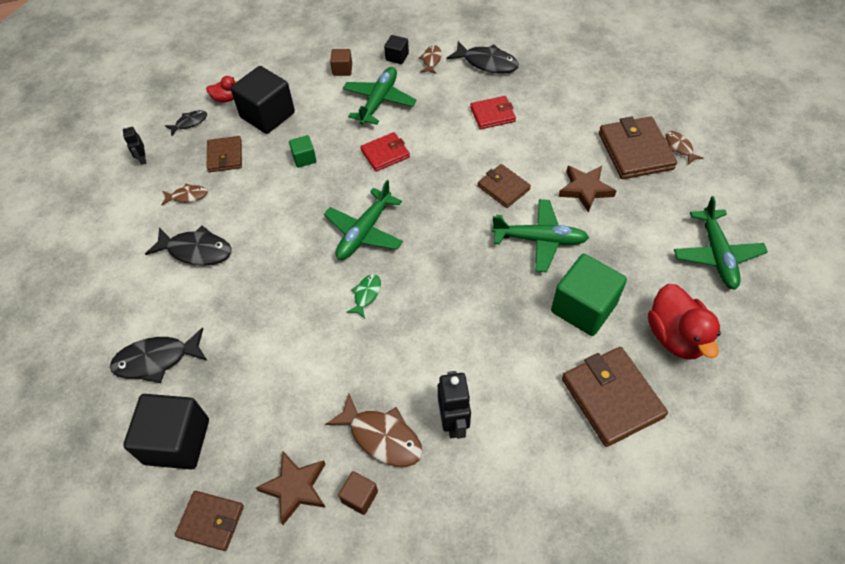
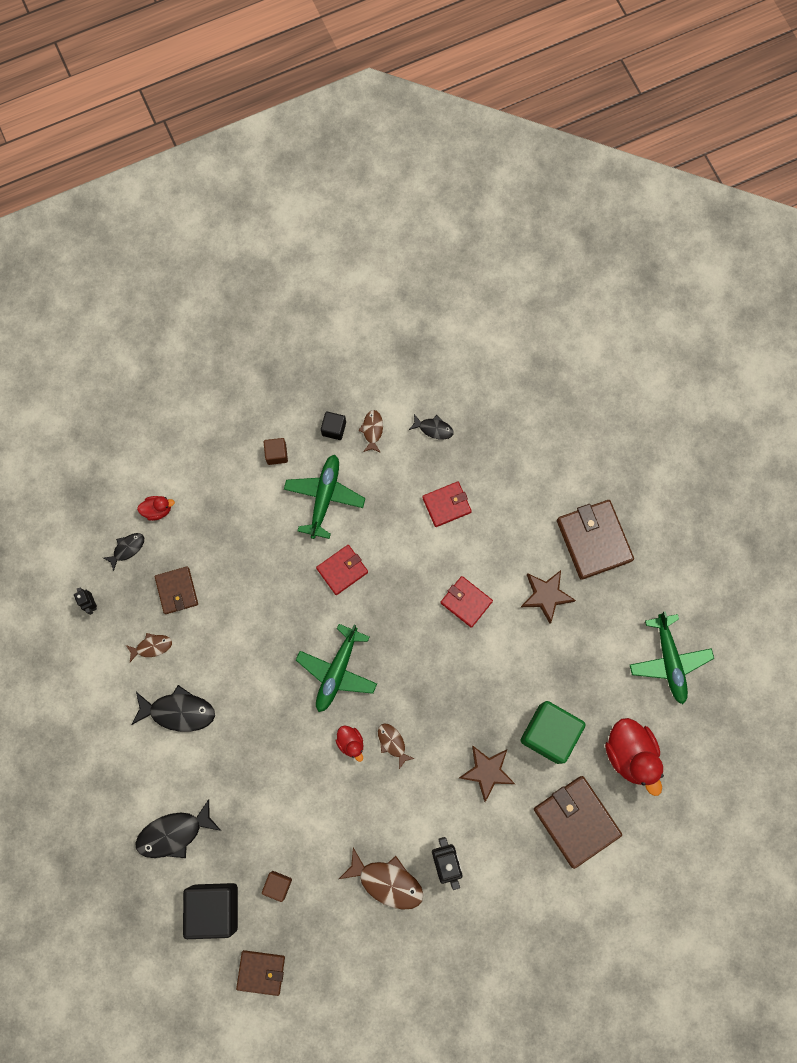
camera: 10 degrees left, 20 degrees up
(267, 115) = (208, 529): black cube -> none
(295, 488) = (323, 935): brown star -> brown star (487, 771)
(304, 158) = (260, 585): green cube -> none
(359, 497) = (377, 936): brown cube -> brown cube (278, 885)
(366, 295) = (351, 742): green fish -> red duck
(487, 63) = (433, 429): black fish -> black fish, size x0.57
(503, 188) = (466, 602): brown wallet -> red wallet
(539, 240) = (505, 662): green plane -> none
(679, 147) = (637, 531): brown fish -> brown fish (392, 743)

